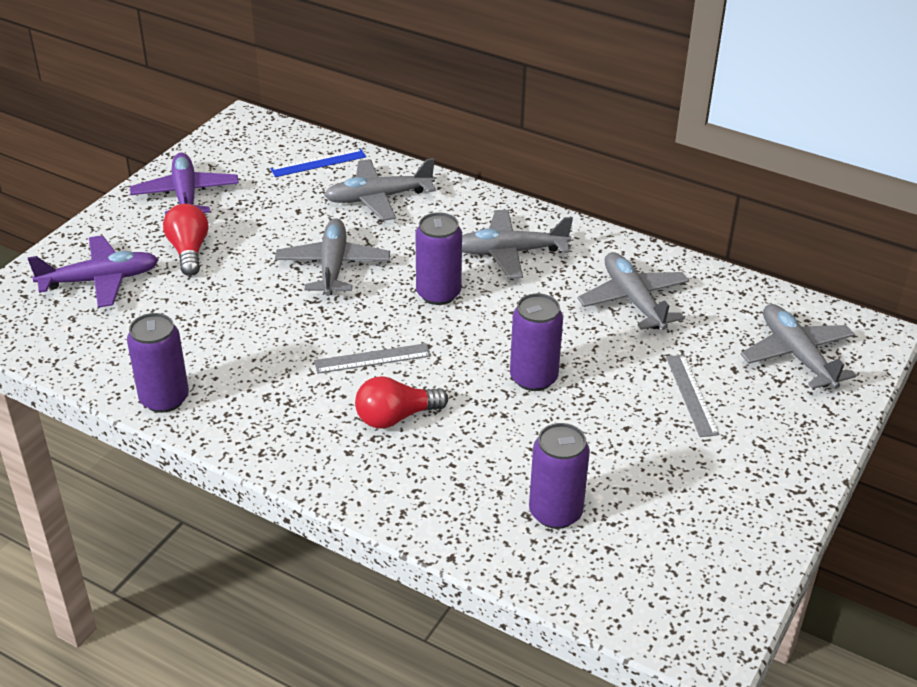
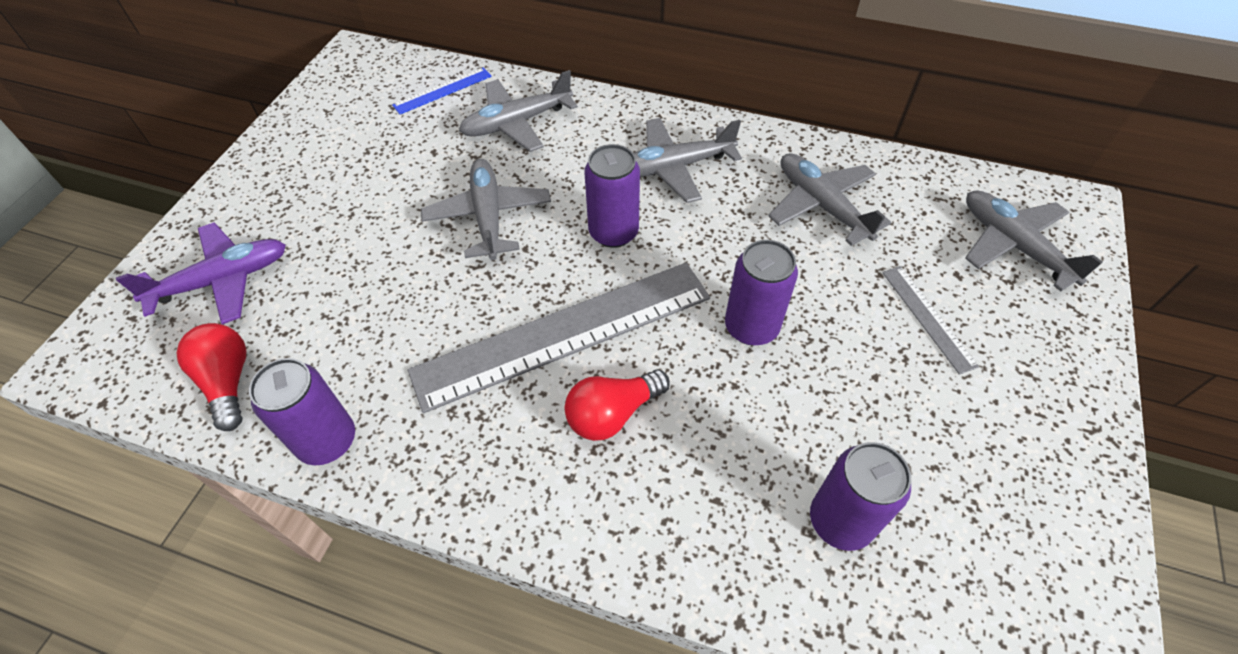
camera: 10 degrees left, 15 degrees up
(185, 195) = (305, 152): purple plane -> none
(189, 251) = (321, 223): red light bulb -> red light bulb (228, 382)
(372, 358) = (563, 333): grey ruler -> grey ruler, size x2.29

